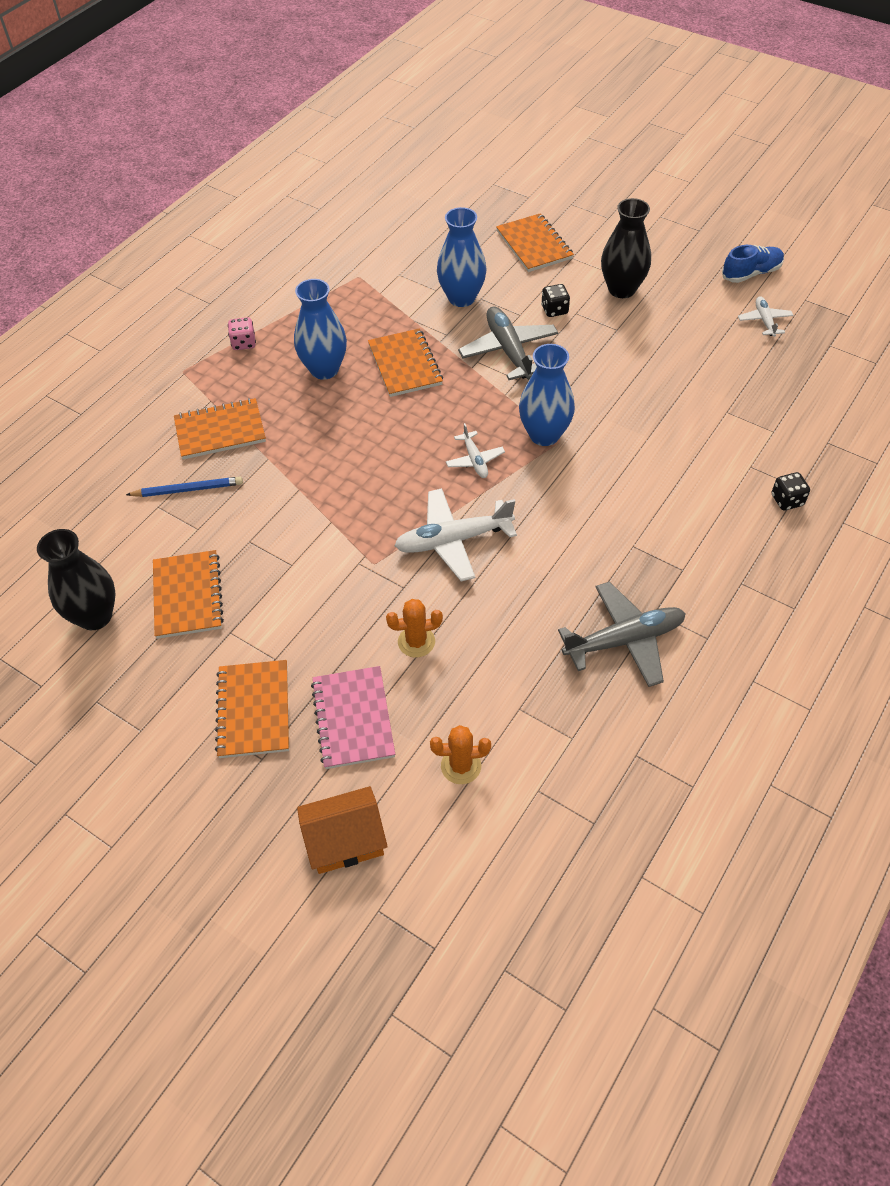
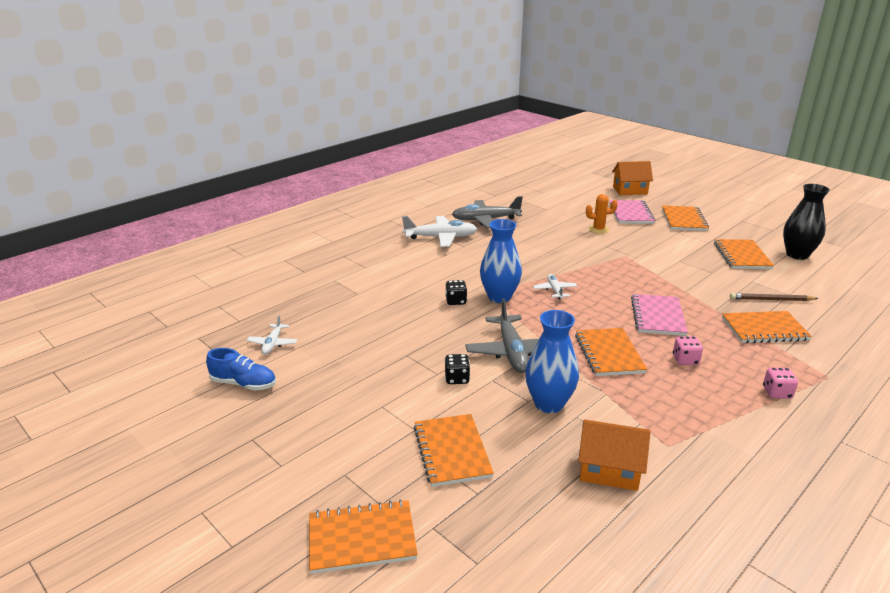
camera: 170 degrees left, 25 degrees down
(188, 489) = (771, 300): blue pencil -> brown pencil
(324, 369) = (685, 360): blue vase -> pink dice
(343, 432) = (658, 316): none -> pink notebook
(408, 250) = (609, 470): none -> orange house
(453, 540) = (574, 259): white plane -> white plane (441, 237)
(461, 766) = (577, 199): orange cactus -> none
(572, 184) = (362, 539): none -> orange notebook
(621, 289) = (381, 388): black vase -> none
(751, 273) = (243, 384): blue shoe -> blue shoe turned 150 degrees counterclockwise
(787, 500) = (357, 252): black dice -> black dice (456, 301)

